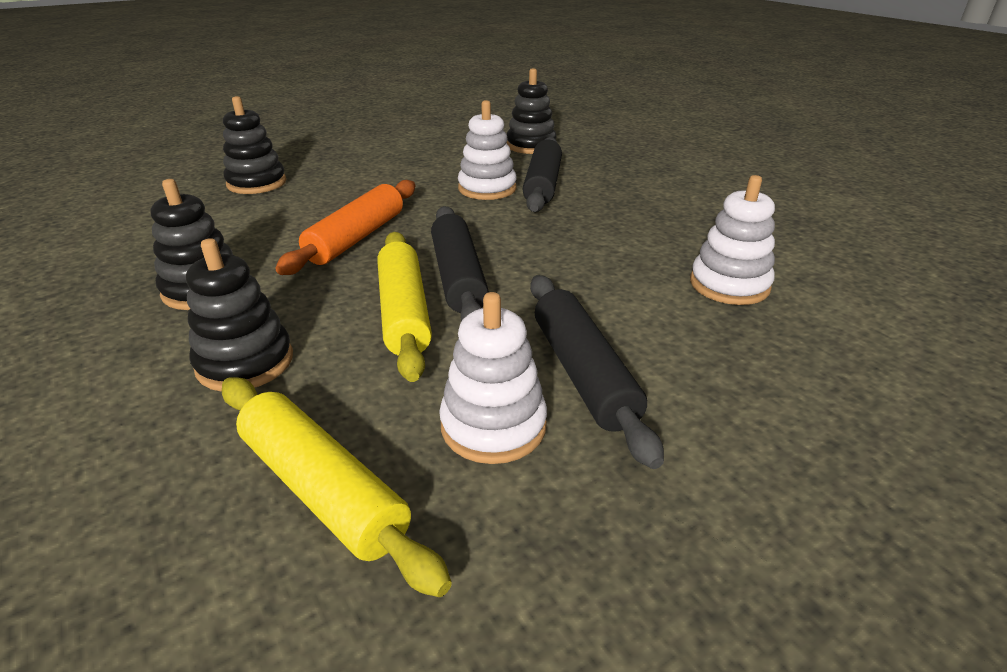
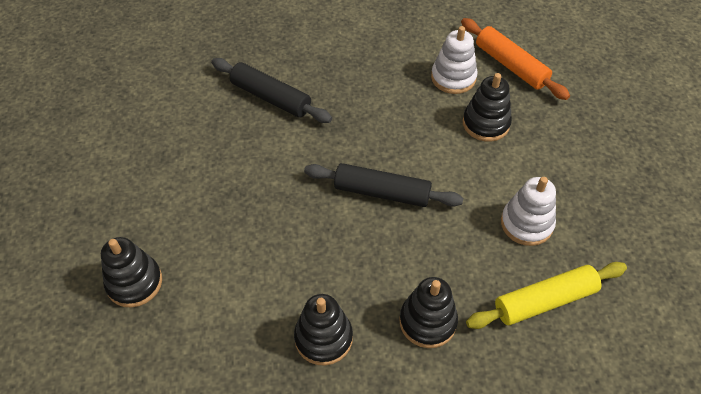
camera: 65 degrees left, 20 degrees up
(356, 238) = (293, 233): orange rolling pin -> orange rolling pin (511, 65)
(404, 312) = (410, 231): yellow rolling pin -> none
(487, 188) = (256, 131): white stacking toy -> none
(531, 146) = (187, 72): black stacking toy -> black stacking toy (486, 123)
(583, 373) = (502, 174): black rolling pin -> none

